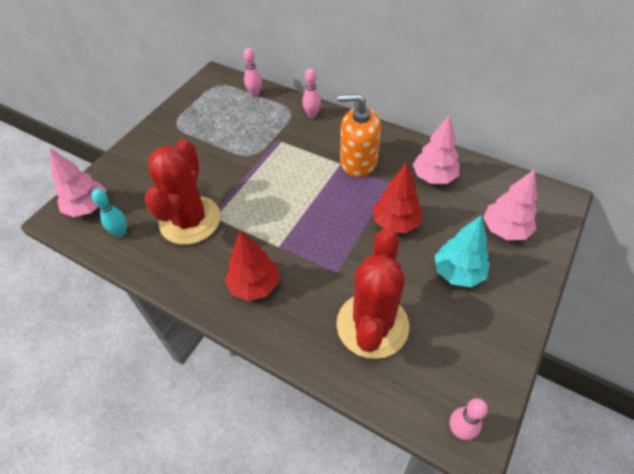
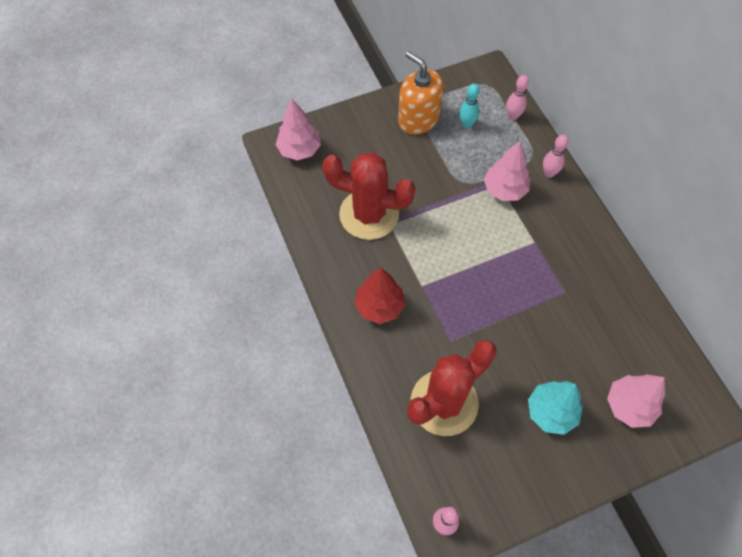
camera: 35 degrees right, 10 degrees up
(121, 232) = (310, 190): turquoise bowling pin -> turquoise bowling pin (466, 124)
(190, 220) = (369, 214): red cactus -> red cactus turned 60 degrees clockwise
(358, 161) = (552, 251): orange soap dispenser -> orange soap dispenser (418, 119)
(395, 223) = (536, 332): red tree -> none
(433, 177) = (609, 312): pink tree -> pink tree (504, 189)

